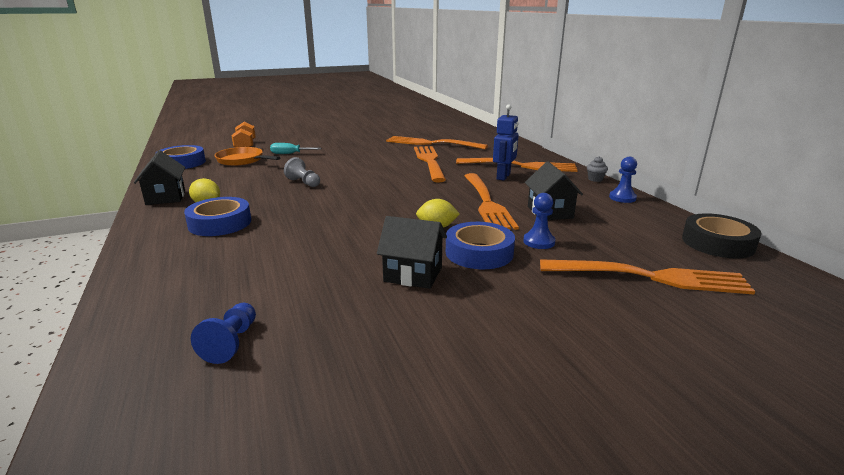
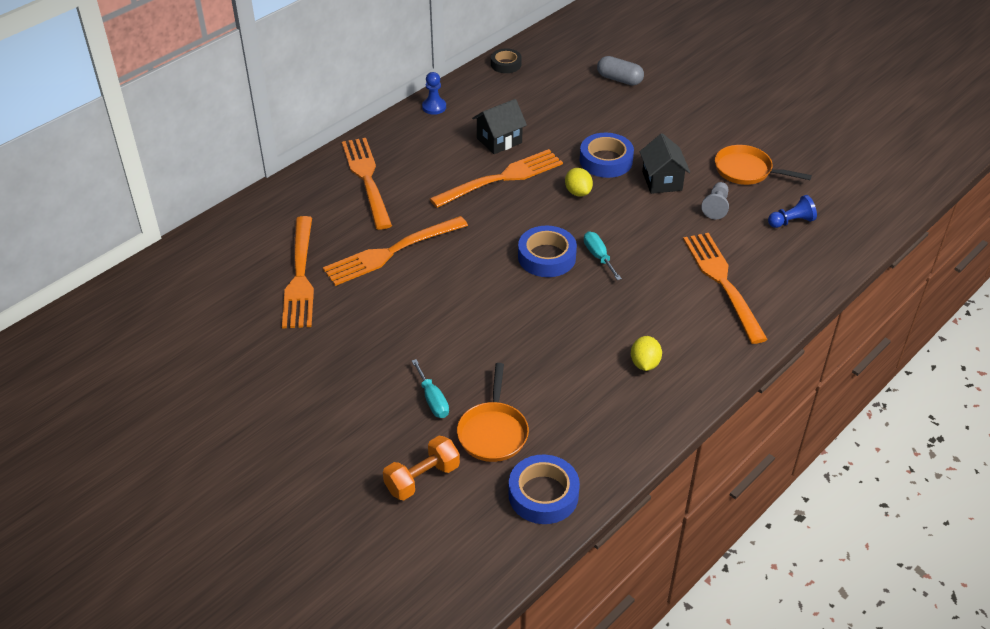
camera: 115 degrees left, 20 degrees up
(166, 197) = (654, 412): black house -> none
(220, 223) = (673, 324): blue tape -> blue tape (546, 257)
(303, 183) = (534, 324): grey pawn -> grey pawn (716, 207)
(339, 216) = (598, 256): none -> turquoise screwdriver
(373, 348) = (746, 170): none -> orange pan
(503, 176) = (415, 184): blue robot -> none
(539, 242) = (565, 137): blue pawn -> none
(595, 179) = (386, 126): grey cupcake -> none
(650, 277) = (584, 89): orange fork -> orange fork (722, 282)
(678, 311) = (619, 79): none -> grey capsule
(717, 243) = (506, 64): black tape -> black tape, size x0.64

